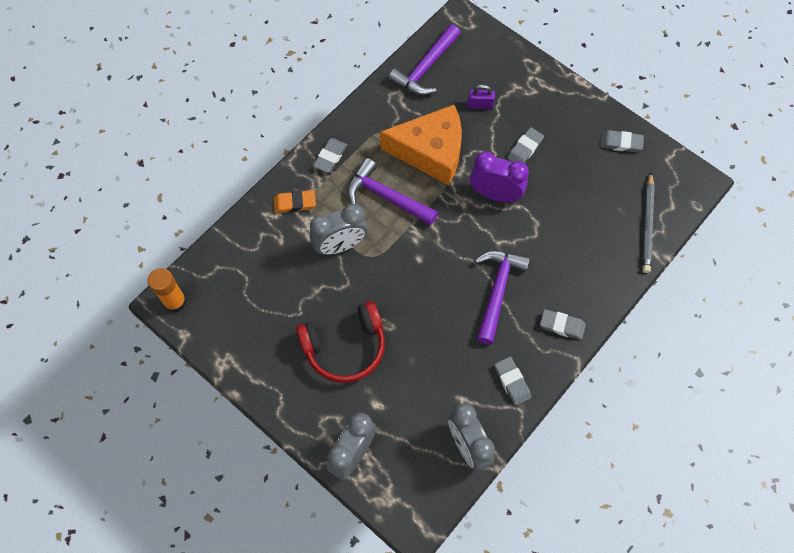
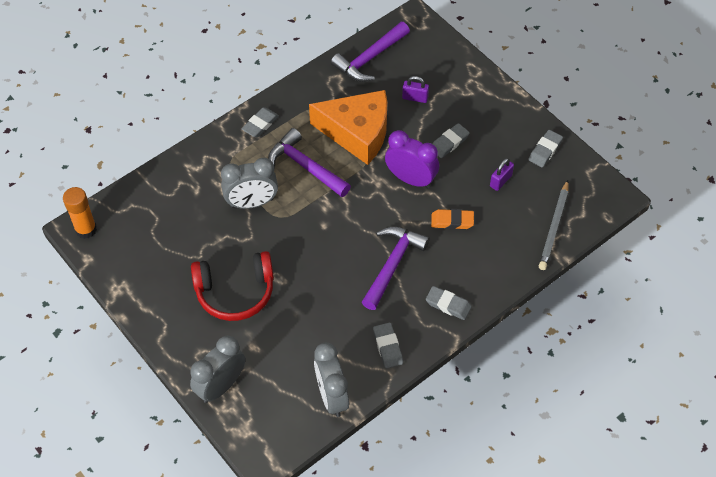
camera: 10 degrees right, 10 degrees down
(295, 203) = (217, 160): orange eraser -> orange eraser (452, 221)
(584, 183) = (500, 181): none -> purple padlock
(620, 143) = (545, 150): grey eraser -> grey eraser turned 75 degrees counterclockwise

